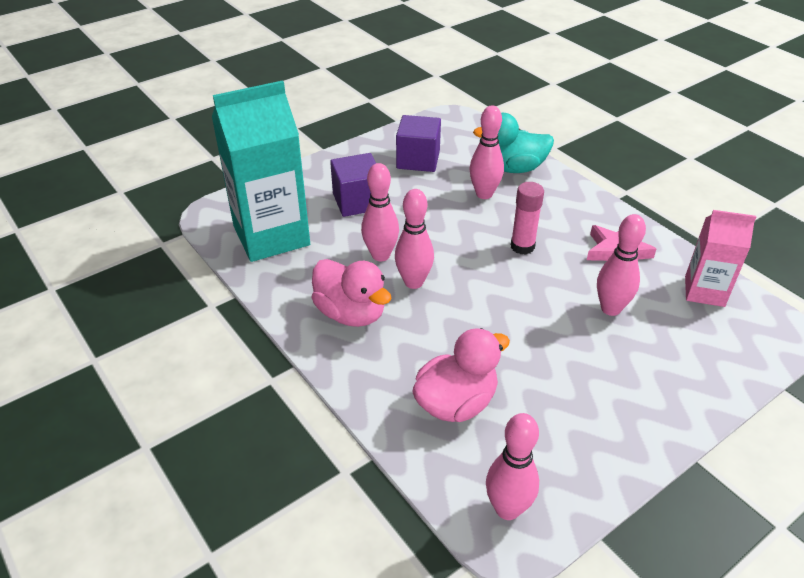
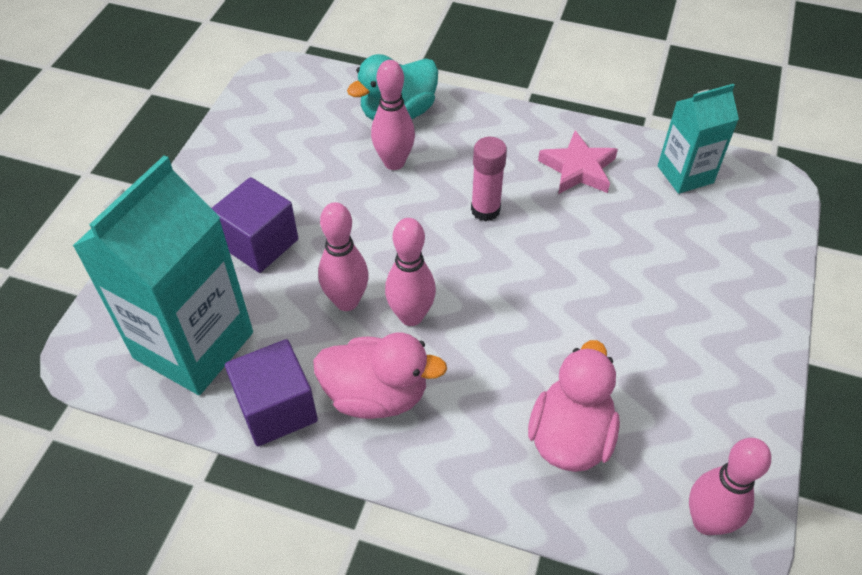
camera: 35 degrees left, 10 degrees up
(418, 160) = (284, 151): purple cube -> purple cube (277, 409)
(610, 308) = (622, 240): pink bowling pin -> none
(704, 291) = (685, 174): pink carton -> turquoise carton

